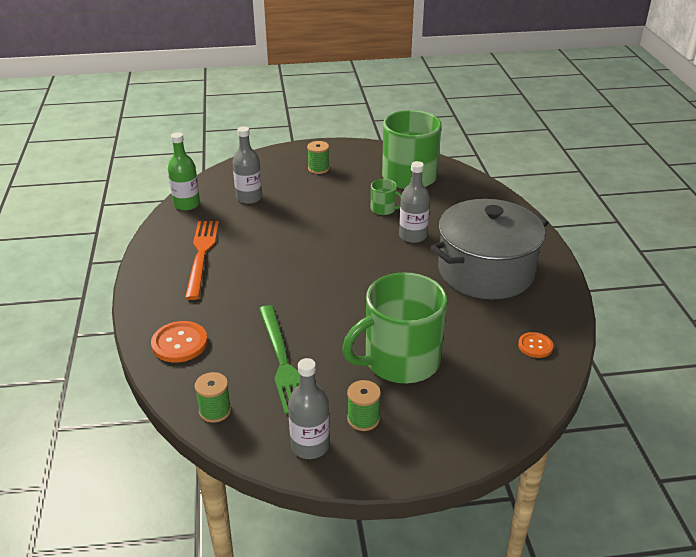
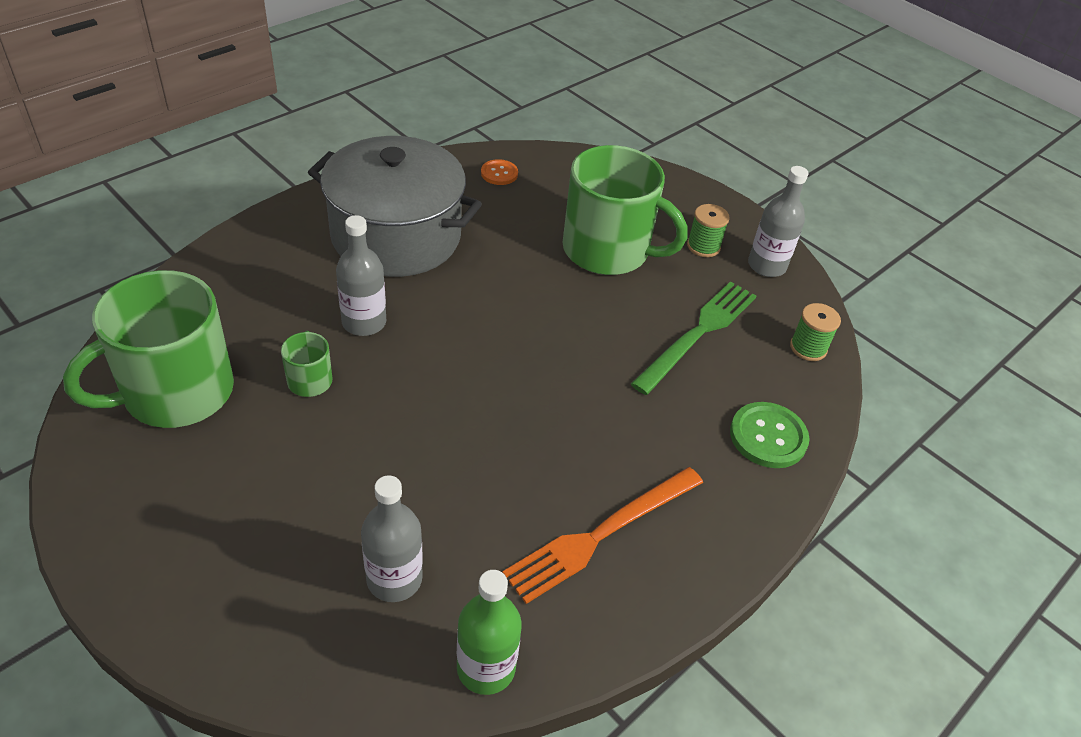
camera: 130 degrees left, 10 degrees up
(179, 343) = (768, 437): orange button -> green button
(318, 168) = (217, 532): green spool -> none

